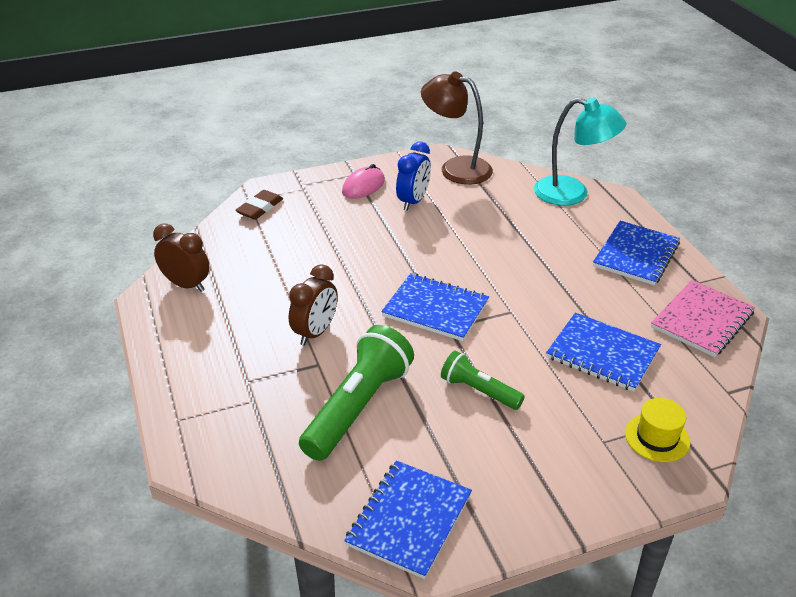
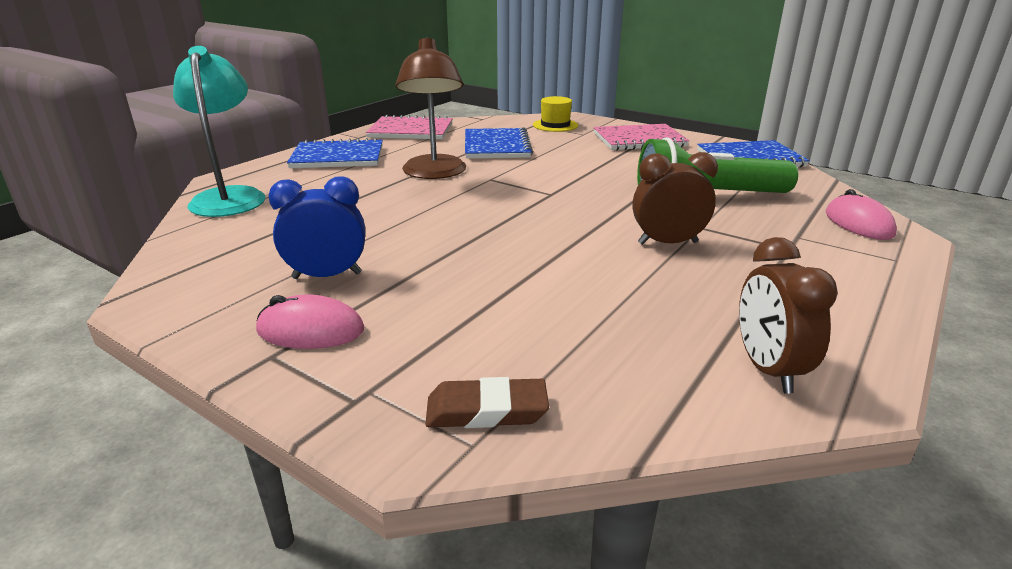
camera: 125 degrees left, 10 degrees down
(227, 453) = (858, 223): none -> pink mouse
(435, 309) = (535, 204): blue notebook -> none
(456, 168) = (194, 275): brown lamp -> brown lamp (434, 173)
(479, 391) = (605, 168): green flashlight -> none
(545, 473) = (639, 140): none -> pink notebook

